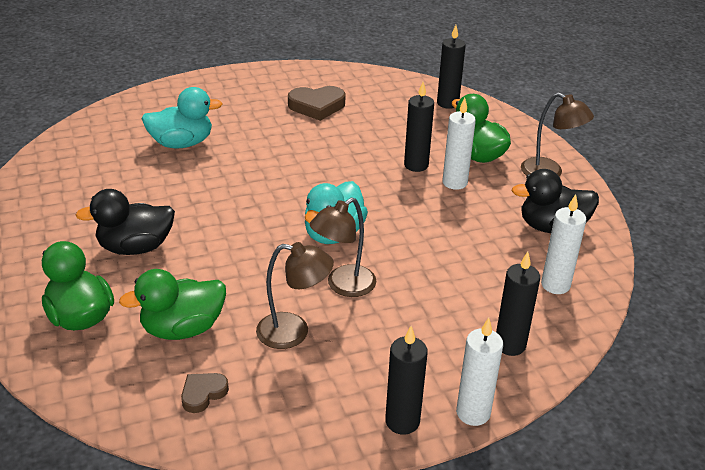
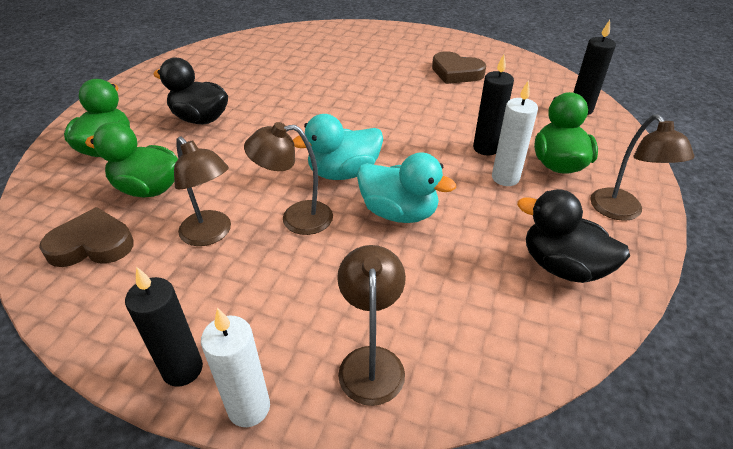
camera: 40 degrees right, 5 degrees up
(182, 143) = (323, 64): turquoise duck -> turquoise duck (399, 212)
(203, 394) = (92, 244): brown heart -> brown heart, size x1.71
(510, 345) = (371, 361): black candle -> brown lamp
(555, 285) = (496, 328): white candle -> none

